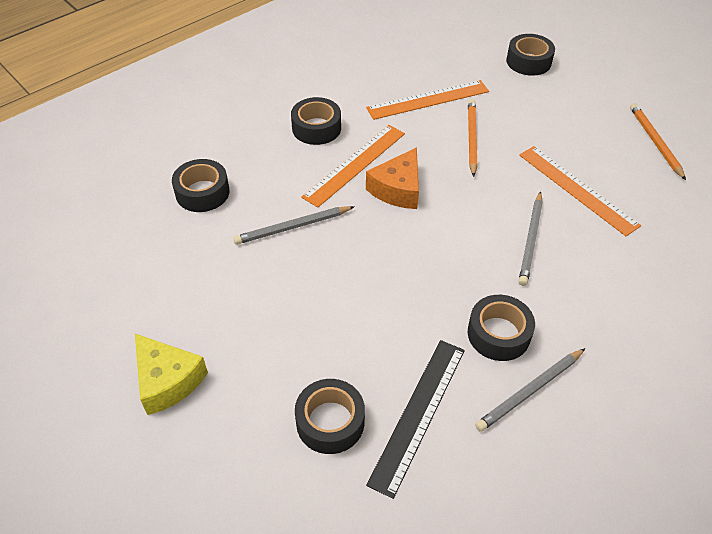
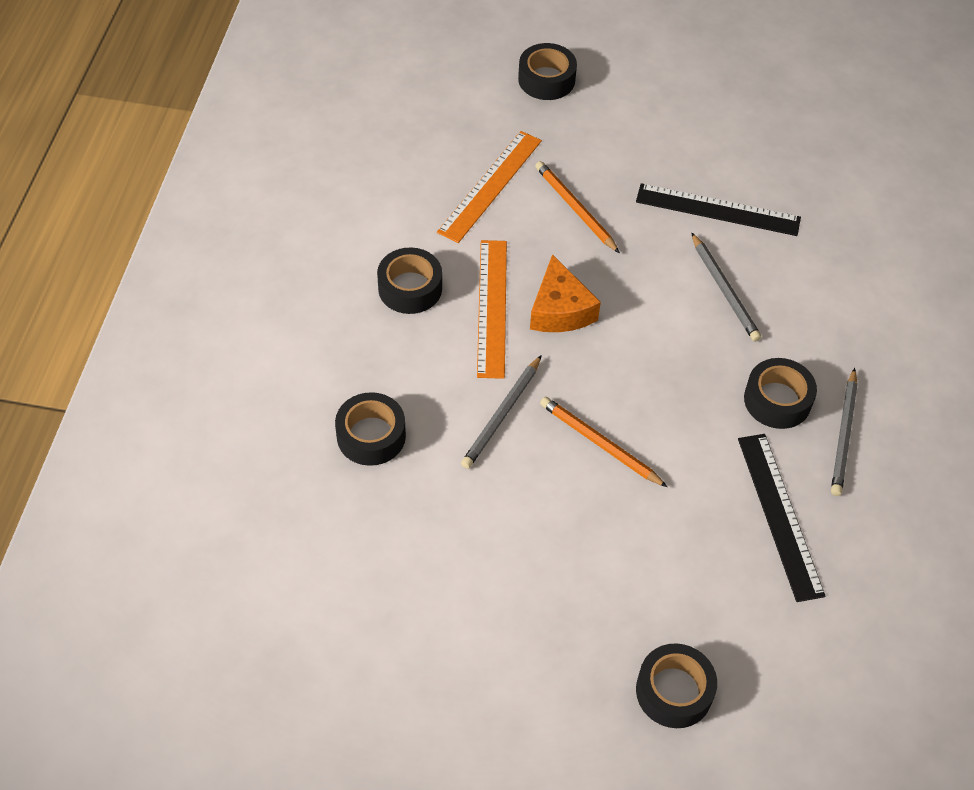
camera: 40 degrees left, 5 degrees up
(167, 380) = (548, 638): yellow cheese -> none
(330, 422) = (719, 572): black tape -> black tape (674, 691)
(577, 189) = (718, 210): orange ruler -> black ruler
(655, 142) = (740, 115): orange pencil -> orange pencil (599, 444)

